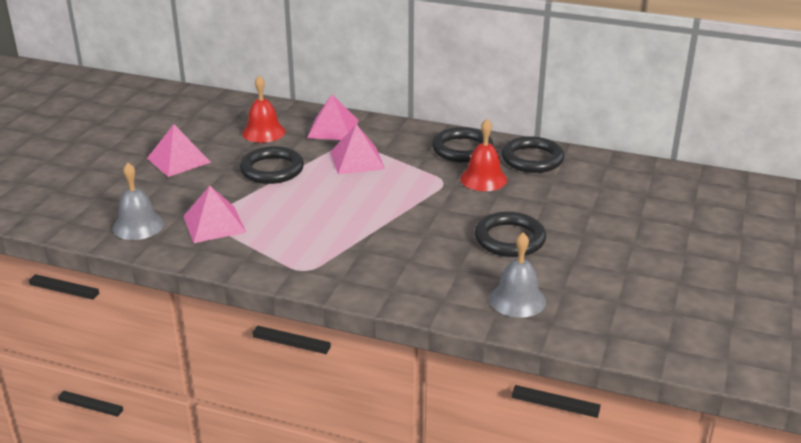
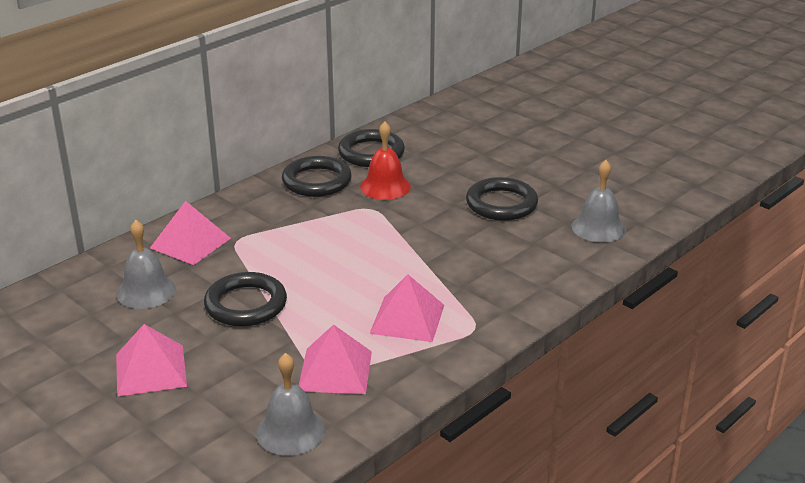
camera: 65 degrees left, 0 degrees up
(263, 132) = (146, 291): red bell -> grey bell
(357, 160) = (278, 245): pink pyramid -> pink pyramid (407, 319)

